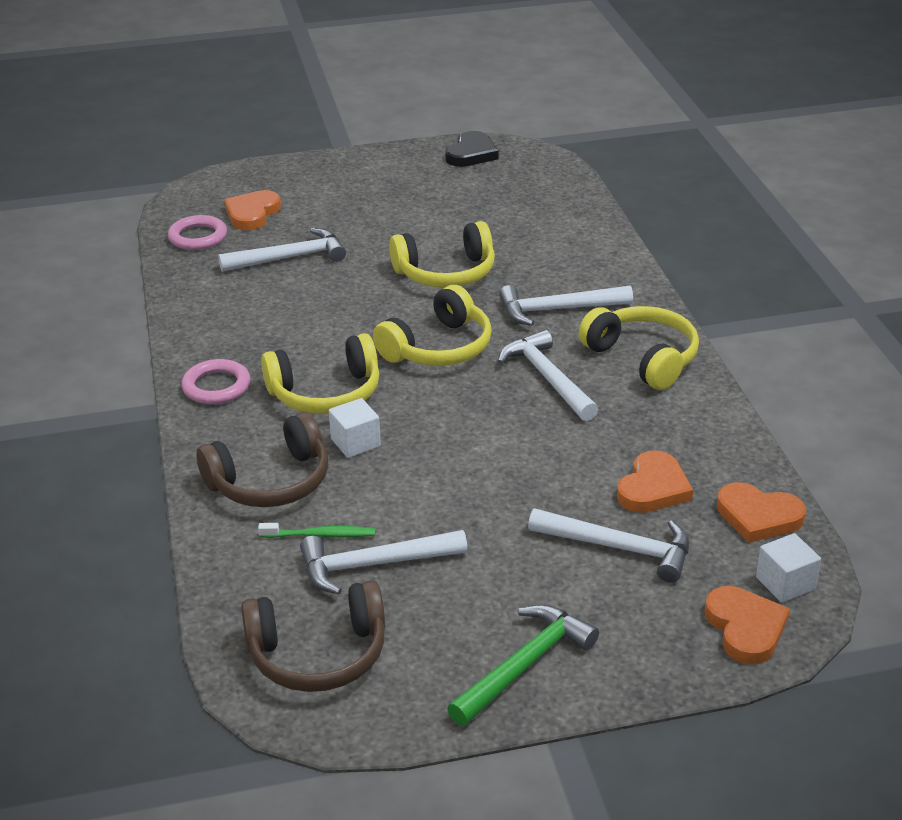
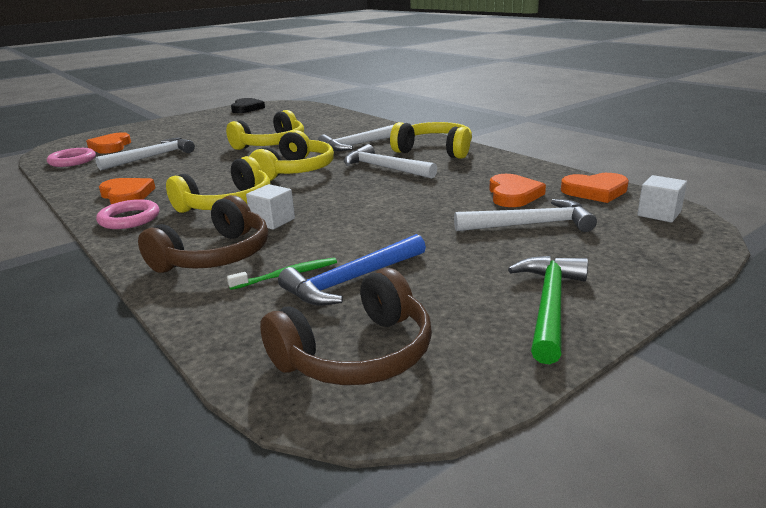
camera: 25 degrees left, 10 degrees down
(373, 565) = (351, 280): white hammer -> blue hammer
(745, 628) = (670, 240): orange heart -> orange heart (127, 195)

